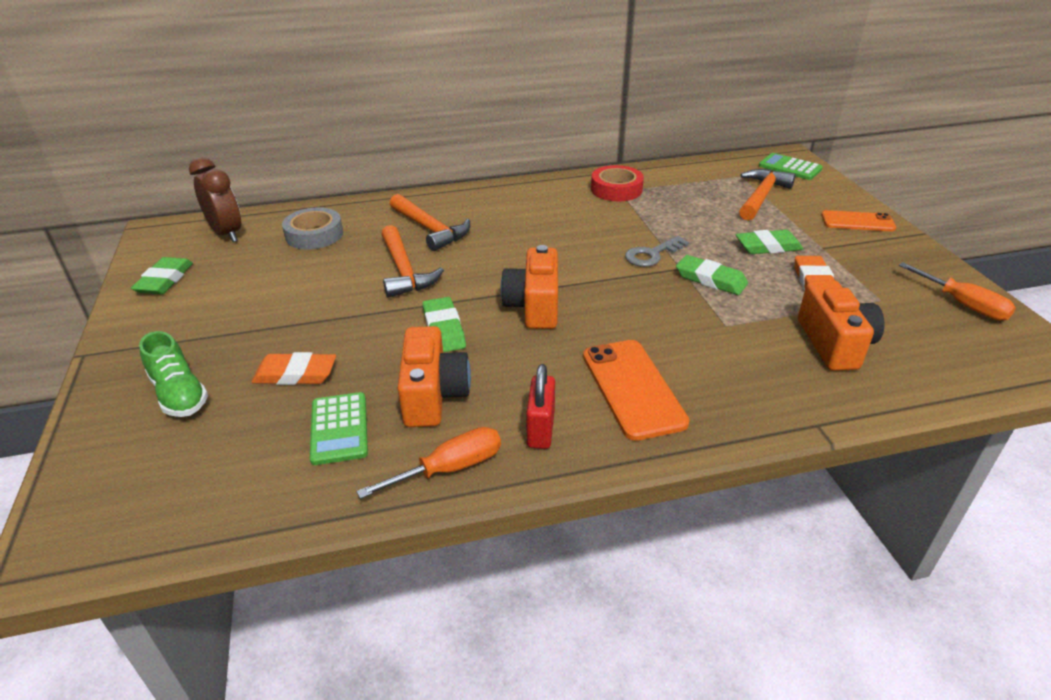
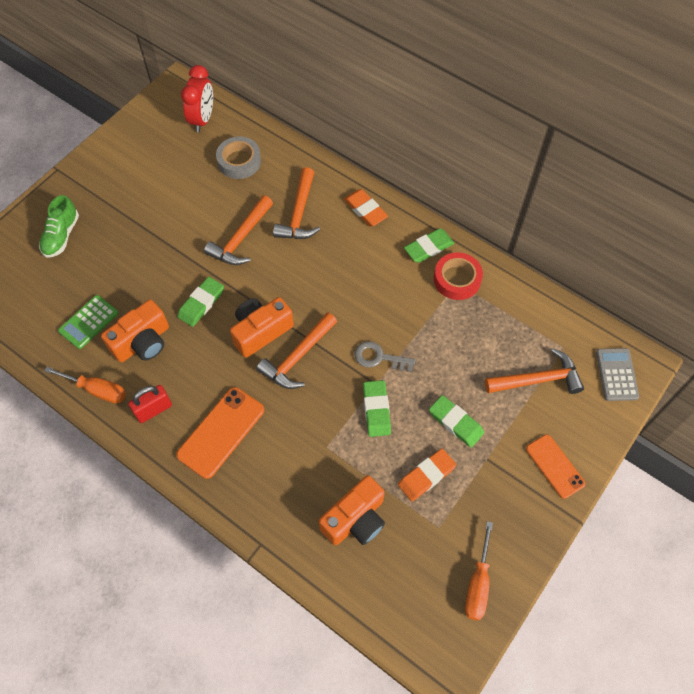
camera: 50 degrees right, 25 degrees up
(165, 280) = (137, 138): green eraser -> green eraser (429, 248)
(227, 233) = (202, 119): brown clock -> red clock
(295, 374) = (112, 269): orange eraser -> orange eraser (365, 210)
(595, 297) = (298, 357): none -> orange hammer
(790, 167) = (616, 374): green calculator -> grey calculator

